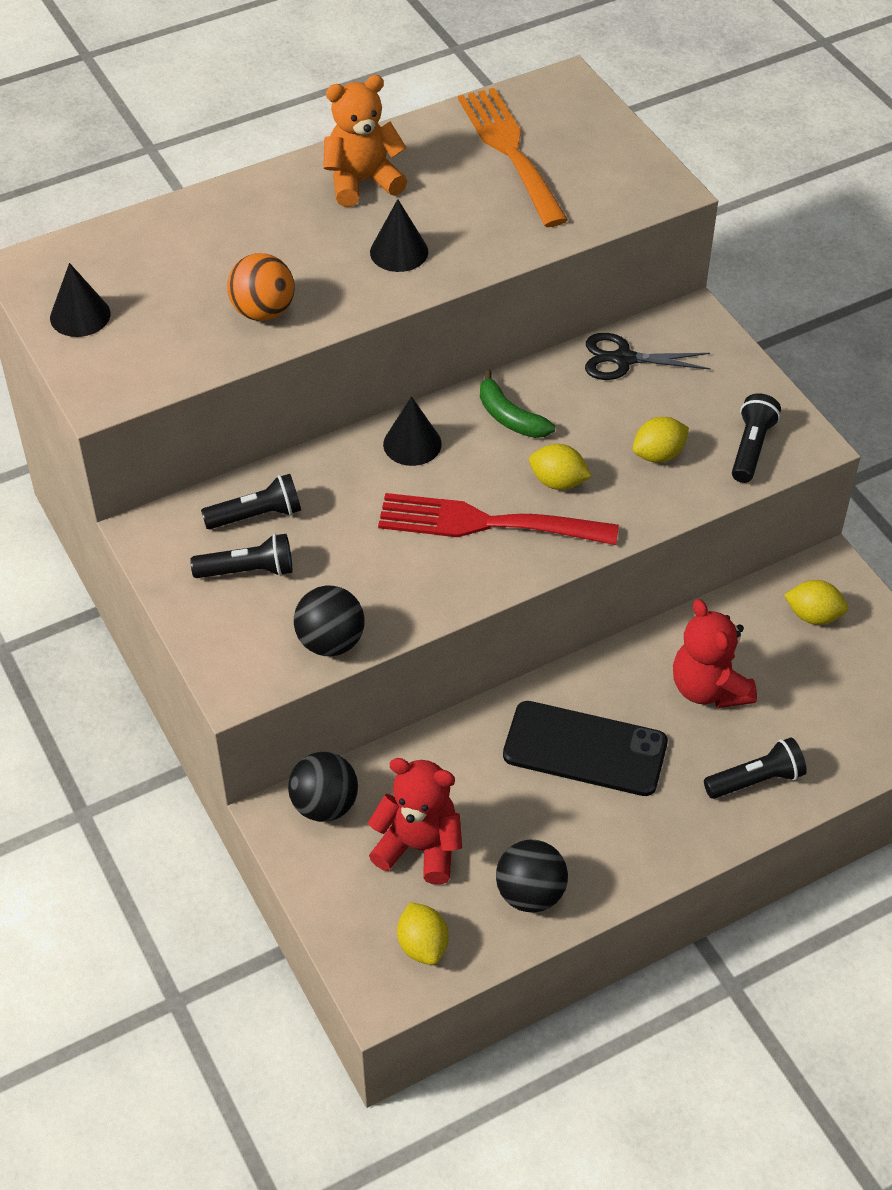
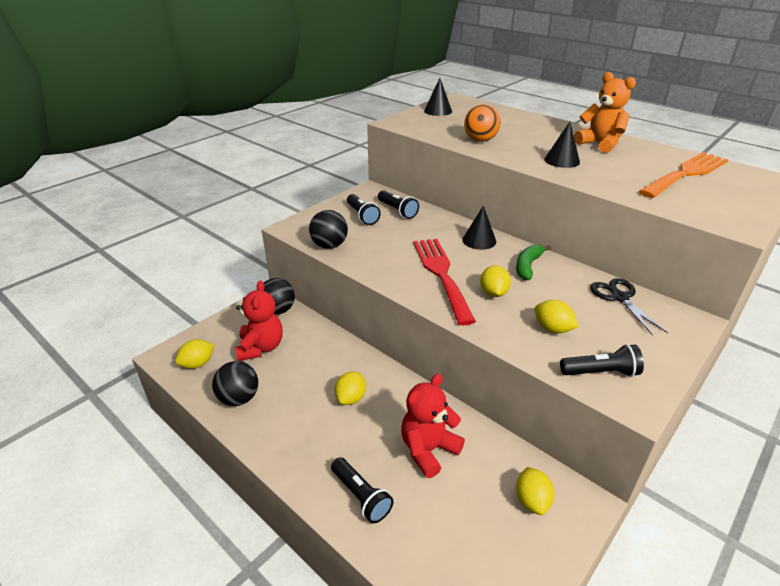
camera: 70 degrees right, 15 degrees down
(585, 749) = (351, 398): black phone -> yellow lemon

